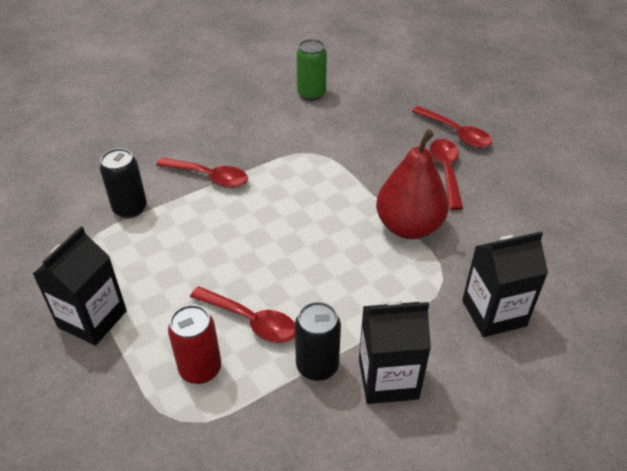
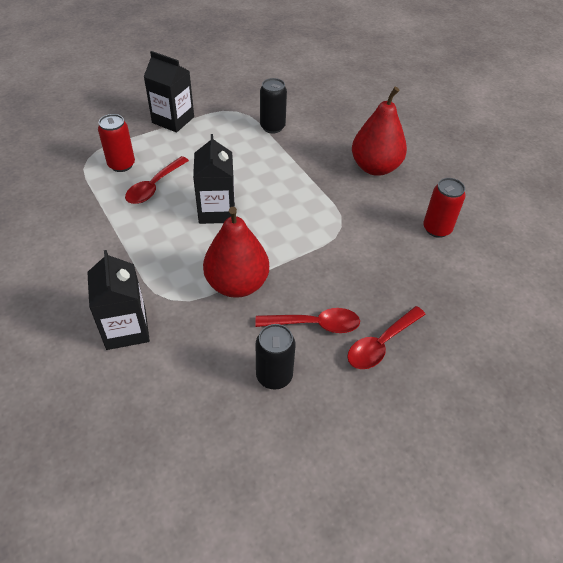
camera: 90 degrees right, 5 degrees up
(209, 177) = (307, 164): red spoon -> none
(218, 126) = (375, 167): none -> red pear
(311, 94) = (437, 229): green can -> red can
(317, 366) = (107, 217): black can -> black can (274, 376)
(388, 379) = (84, 253): black carton -> black carton (217, 211)

